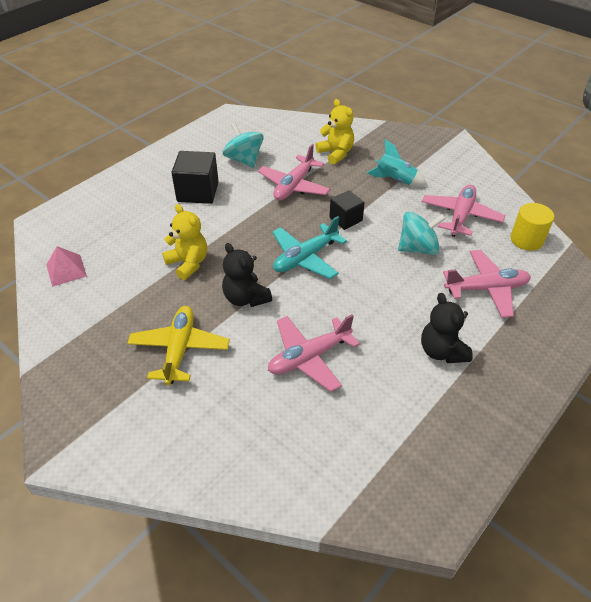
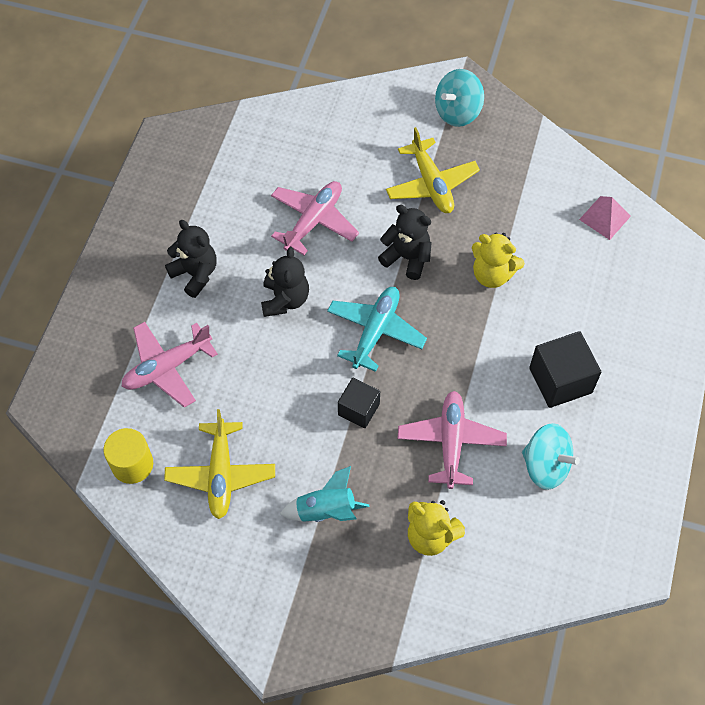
camera: 155 degrees right, 15 degrees up
(367, 303) = (285, 299): none -> black teddy bear
(418, 248) = (257, 397): turquoise spinning top -> turquoise spinning top (457, 112)
(460, 216) = (221, 474): pink plane -> yellow plane

